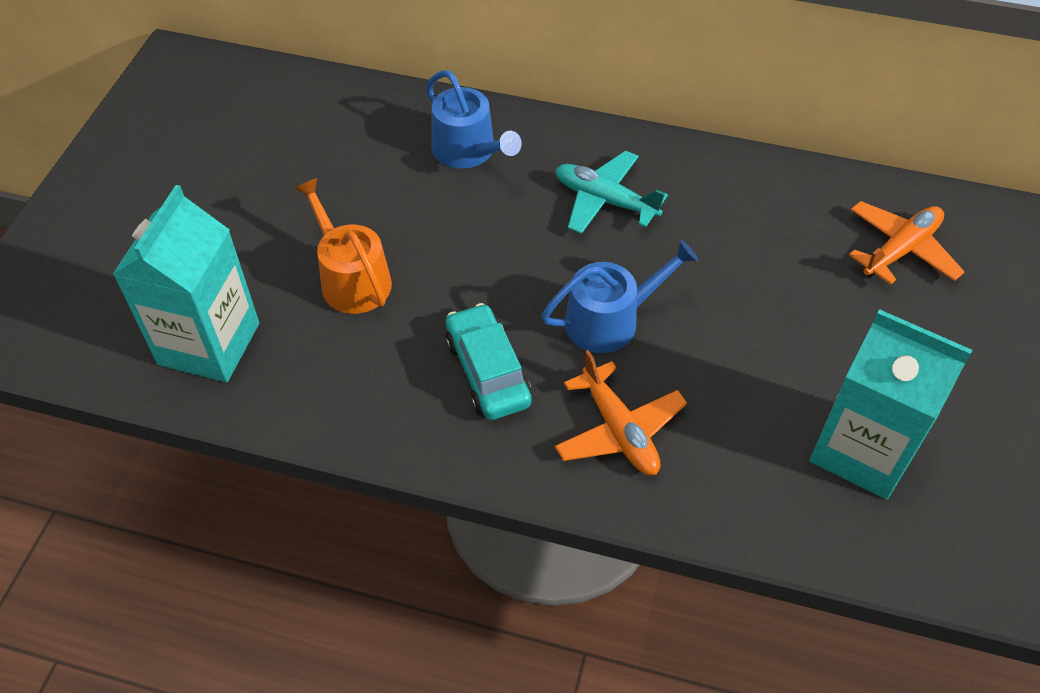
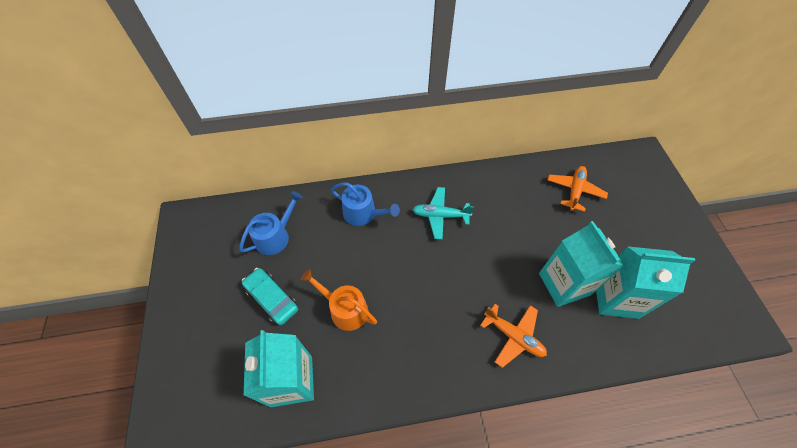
camera: 25 degrees left, 5 degrees up
(487, 371) = (438, 332): turquoise car -> turquoise car (272, 299)
(610, 320) = (477, 279): blue watering can -> blue watering can (275, 236)
(772, 389) = (564, 284): none -> turquoise carton

